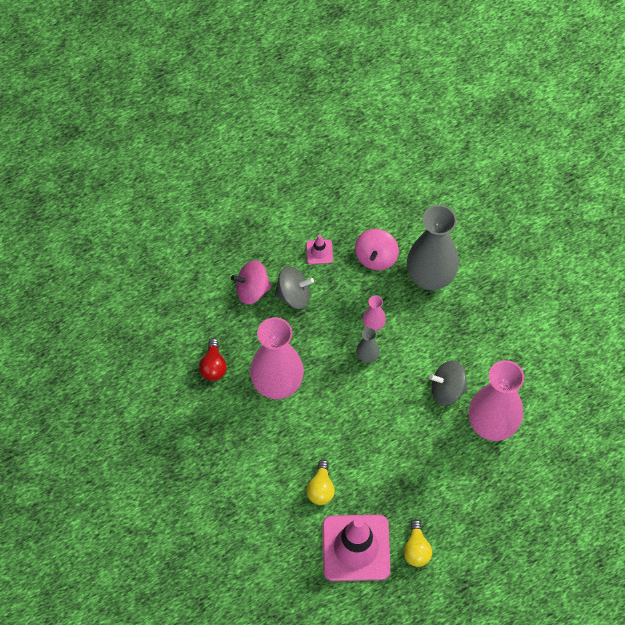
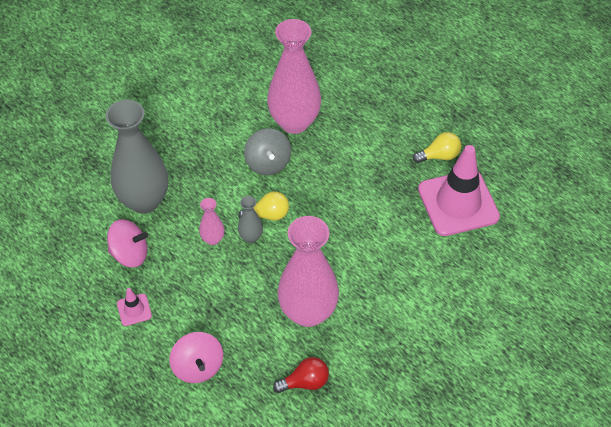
camera: 105 degrees left, 10 degrees down
(293, 295) = (195, 322): grey spinning top -> none
(321, 488) = (410, 245): yellow light bulb -> yellow light bulb (268, 215)

